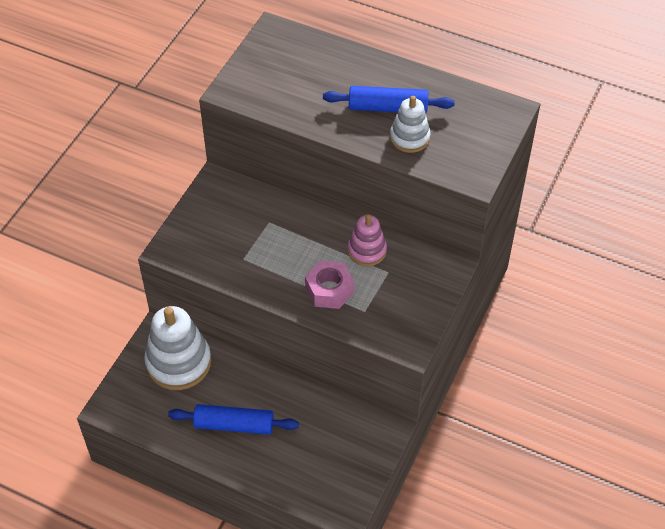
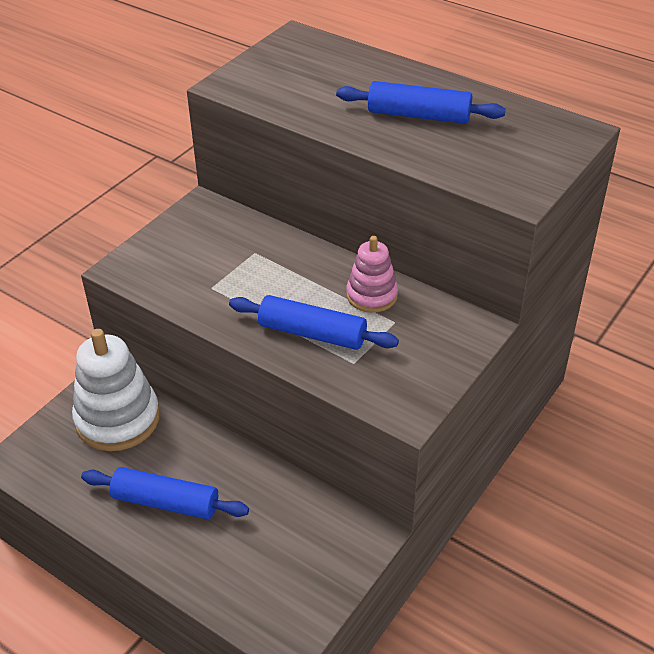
camera: 10 degrees right, 10 degrees down
(329, 290) = (312, 333): pink nut -> blue rolling pin
(409, 138) = (440, 146): white stacking toy -> none

